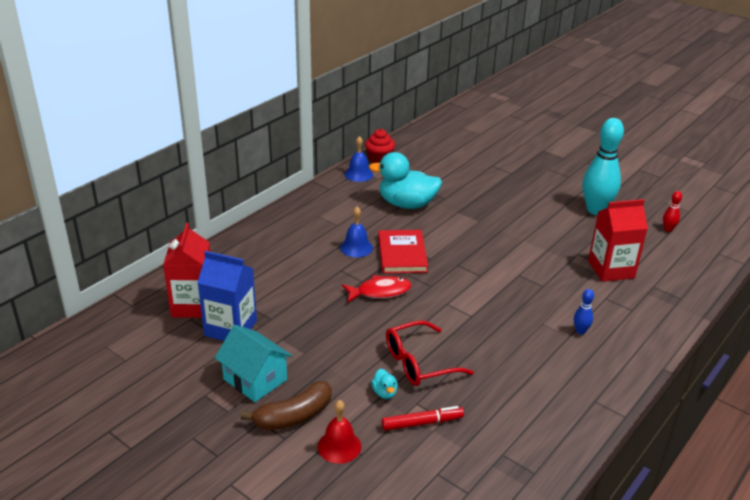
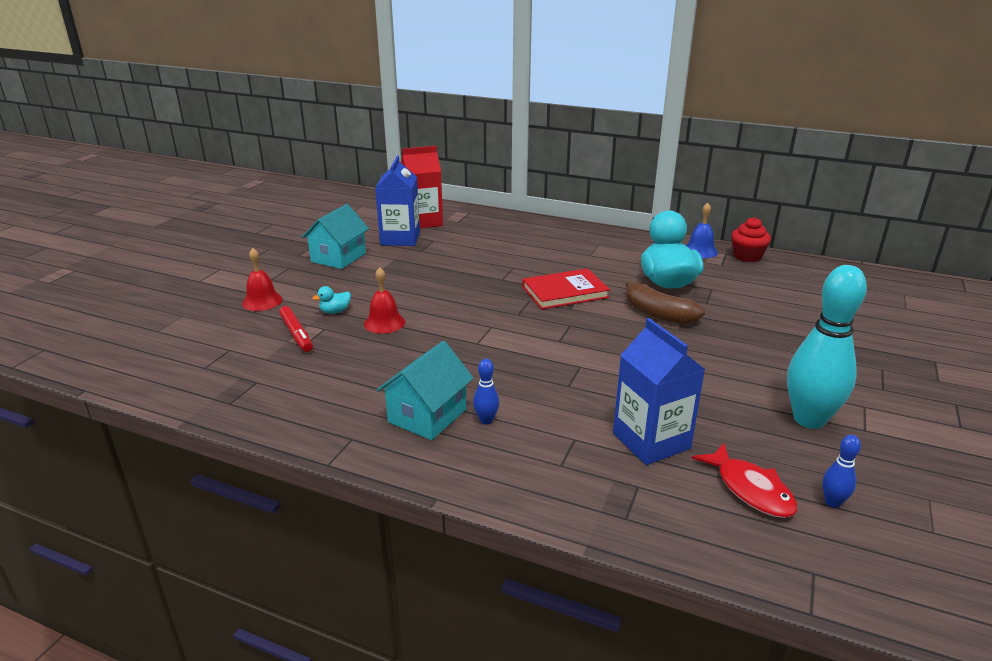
camera: 75 degrees right, 5 degrees down
(294, 416) = (296, 278): brown banana -> brown banana (658, 314)
(356, 247) = (557, 268): blue bell -> none
(380, 291) = (489, 290): red fish -> red fish (750, 489)
(419, 363) = (384, 323): red glasses -> red bell
(571, 358) = (427, 415): none -> turquoise house
(611, 269) = (651, 441): red carton -> blue carton
(668, 229) = (832, 502): red bowling pin -> blue bowling pin

